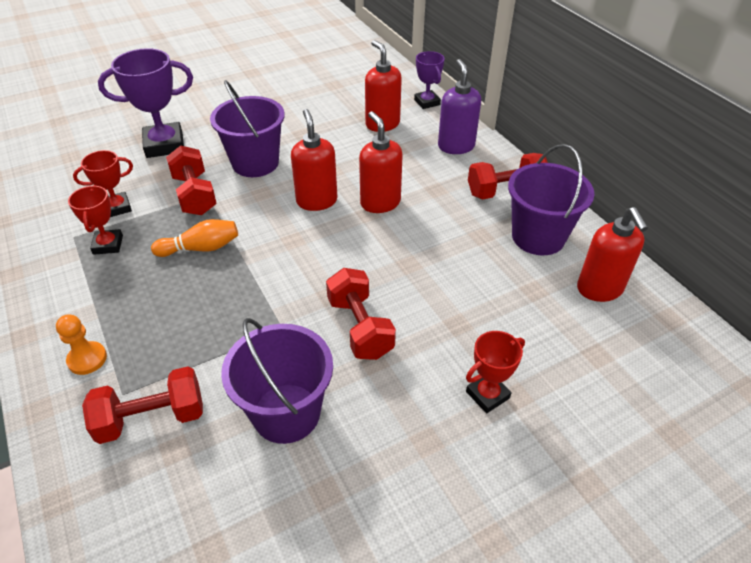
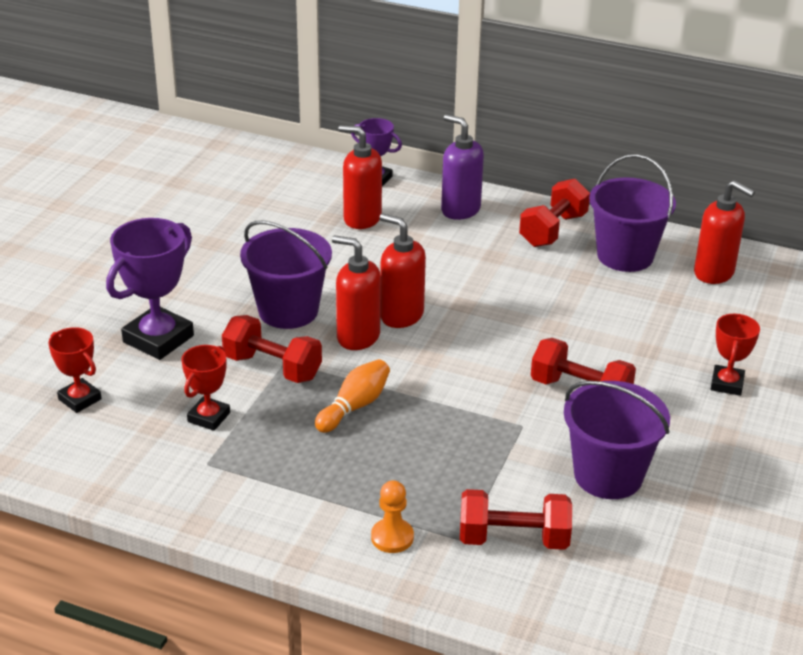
camera: 40 degrees left, 10 degrees down
(108, 245) = (256, 451): red trophy -> red trophy (80, 399)
(152, 418) = (513, 539): red dumbbell -> red dumbbell turned 60 degrees clockwise
(380, 203) = (461, 290): red soap dispenser -> red soap dispenser (358, 337)

